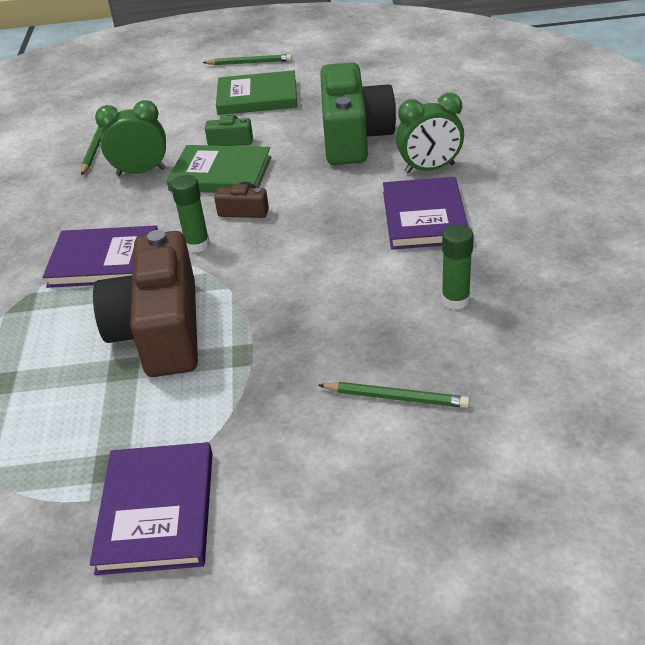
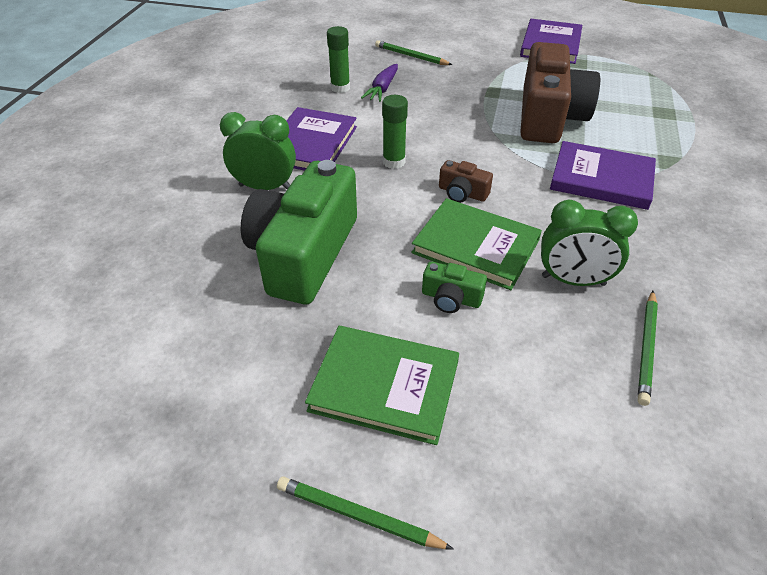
camera: 165 degrees left, 5 degrees up
(197, 245) = (513, 171): green glue stick -> green glue stick (394, 162)
(398, 314) = (382, 89): none -> purple carrot

